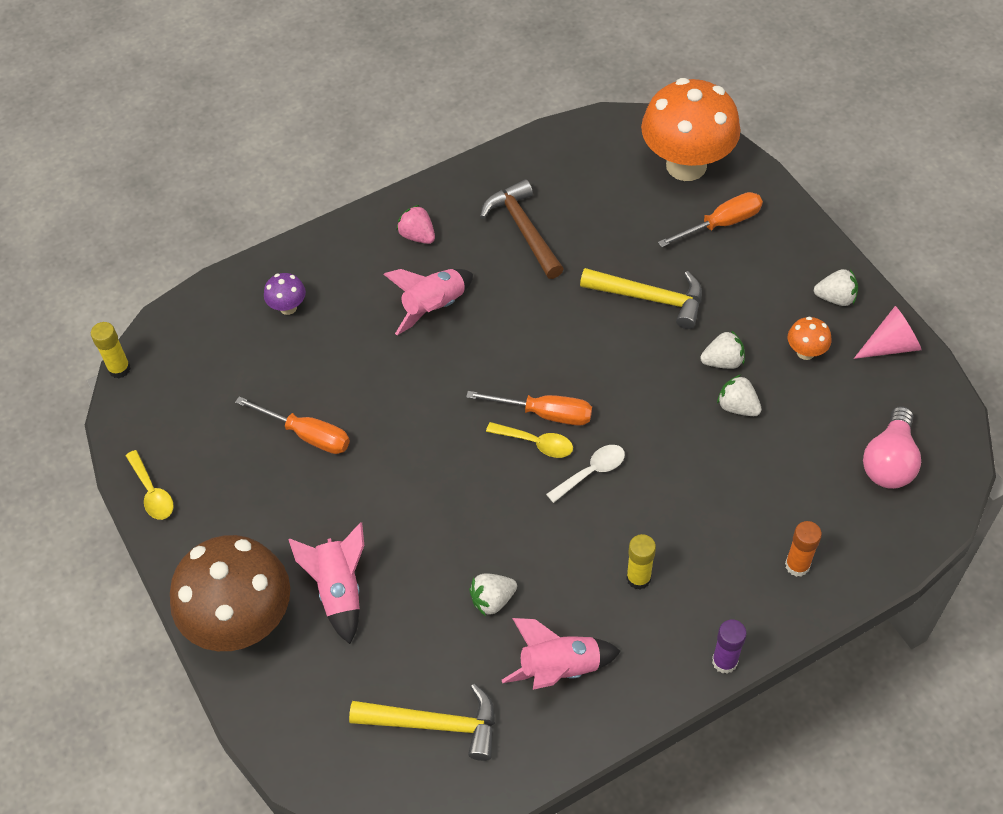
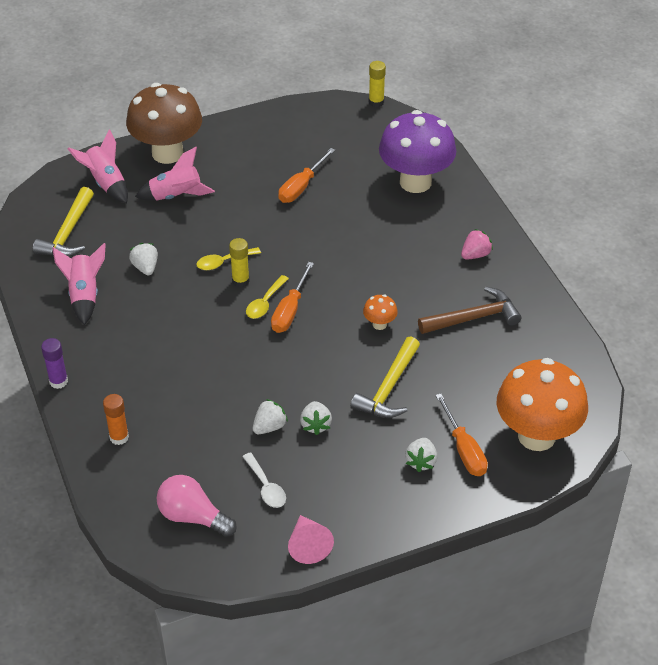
camera: 95 degrees right, 10 degrees down
(152, 492) = (273, 116): yellow spoon -> yellow spoon (223, 262)
(288, 307) = (415, 182): purple mushroom -> purple mushroom, size x2.44
(434, 307) = (402, 258): pink rocket -> pink rocket (106, 183)
(591, 472) = (232, 330): white spoon -> white spoon (266, 487)
(638, 578) = (137, 344): yellow glue stick -> yellow glue stick (240, 281)
(805, 352) = (313, 482): orange mushroom -> orange mushroom (379, 324)
(835, 298) = (367, 516): white strawberry -> white strawberry (421, 461)

